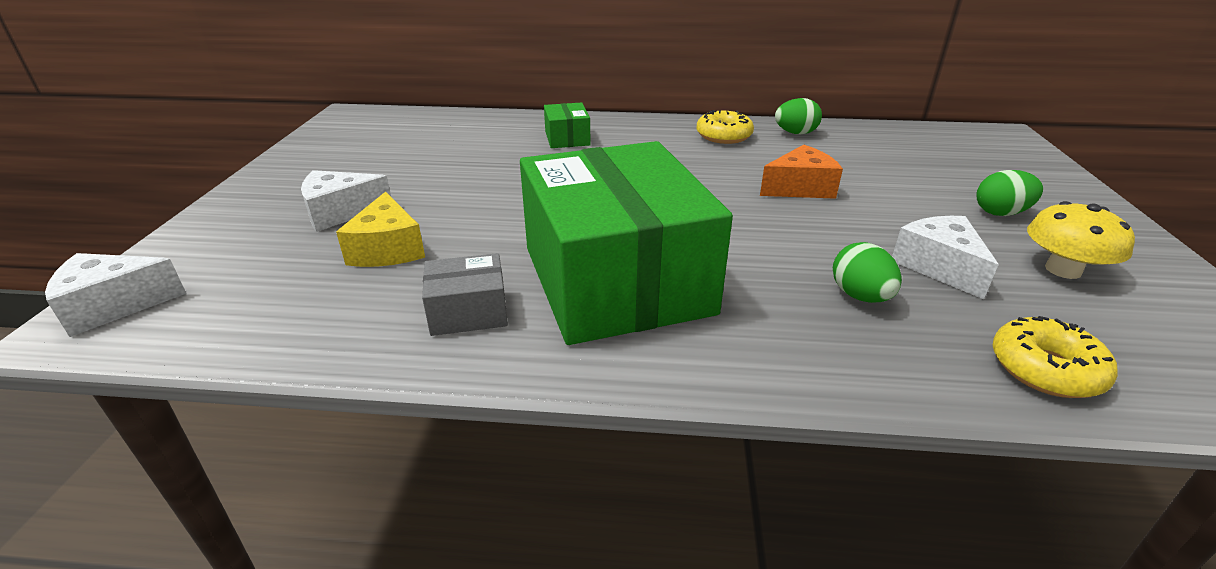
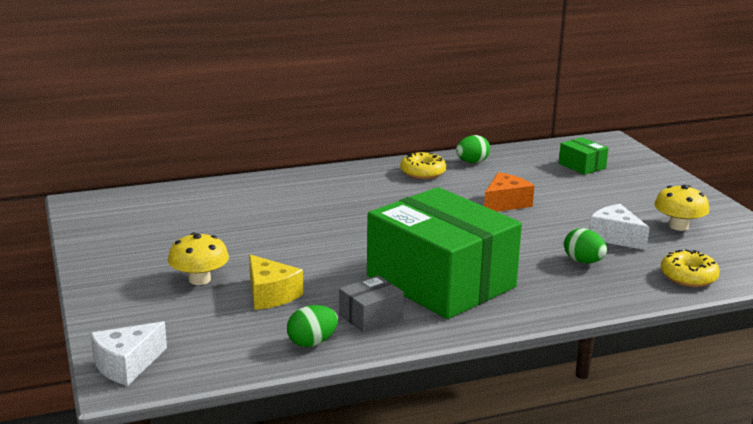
camera: 25 degrees left, 10 degrees down
(340, 212) = (199, 279): white cheese -> yellow mushroom
(567, 138) = (305, 194): green box -> green box (582, 166)
(1000, 213) = (633, 198): green egg -> green egg (312, 342)

